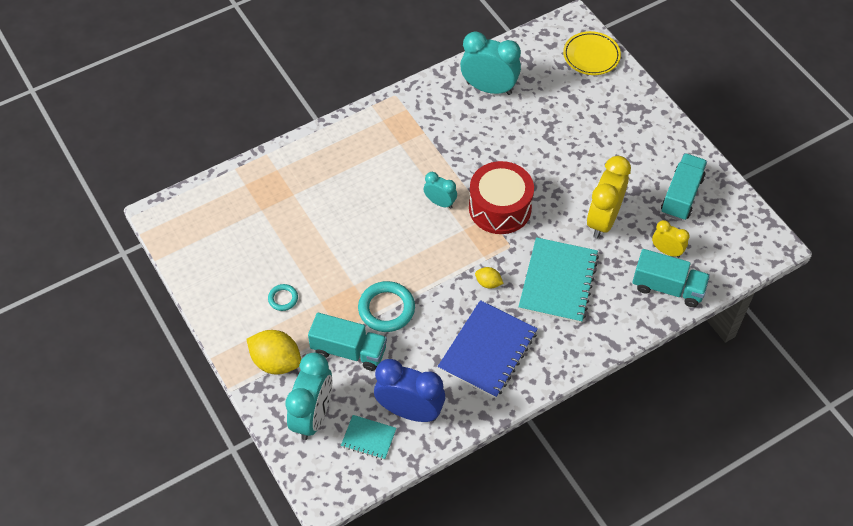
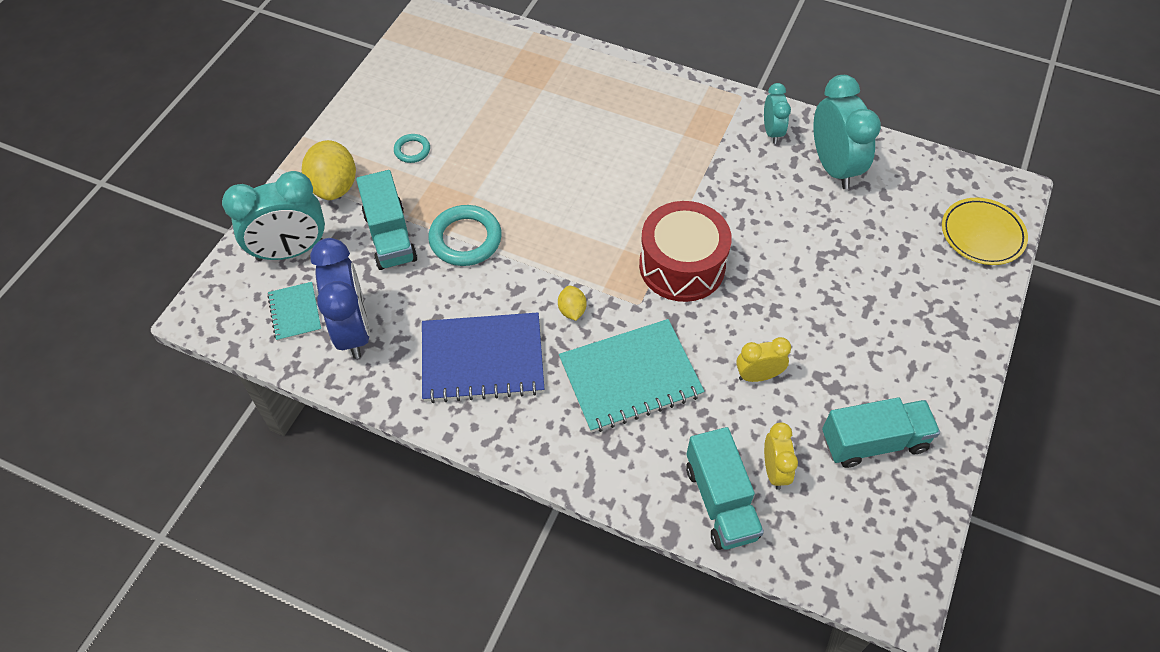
camera: 55 degrees right, 0 degrees up
(440, 202) = (640, 209): turquoise clock -> turquoise clock (772, 132)
(603, 220) = (758, 376): yellow clock -> yellow clock, size x0.54

